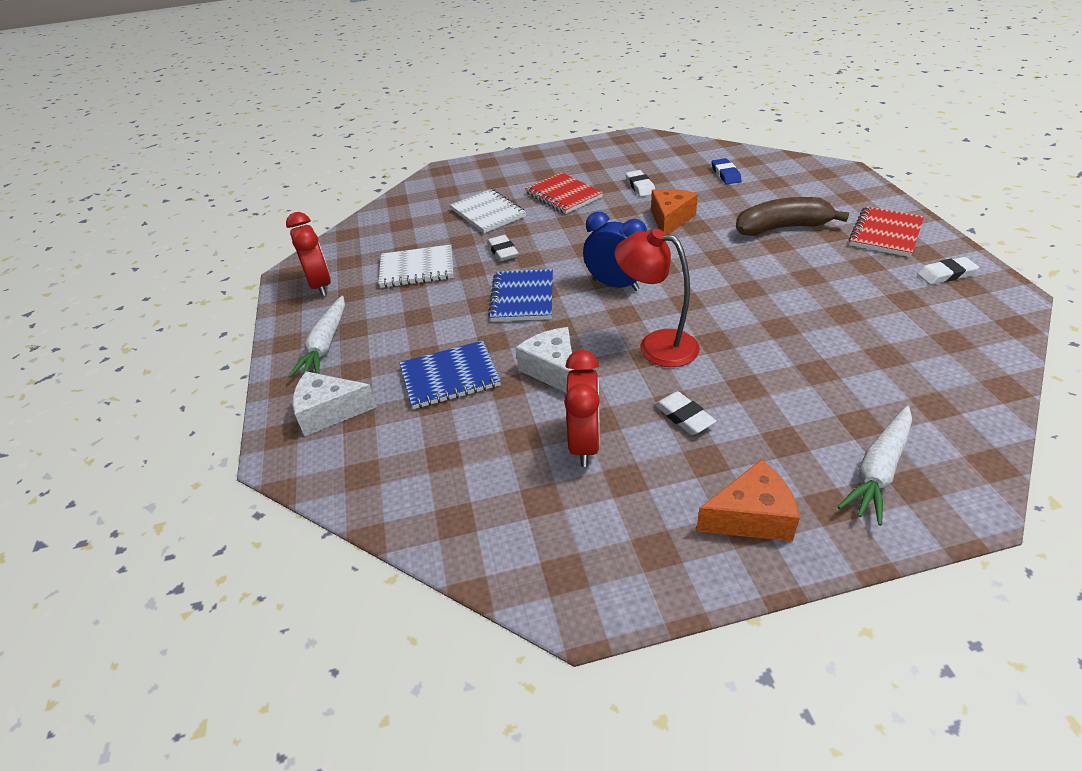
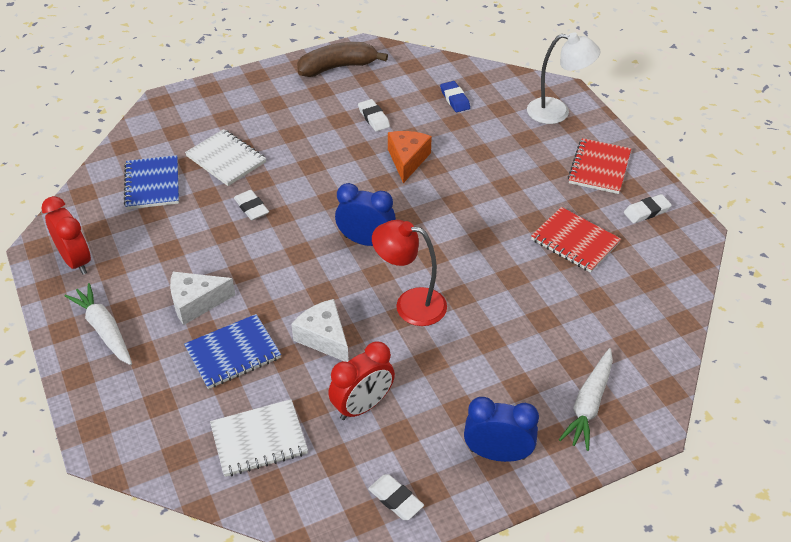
camera: 15 degrees left, 5 degrees up
(325, 345) = (104, 329): white carrot -> white carrot turned 150 degrees clockwise
(329, 412) = (131, 399): white cheese -> white cheese (196, 303)
(417, 269) = (170, 234): white notebook -> white notebook (259, 440)
(522, 297) = (281, 261): blue notebook -> blue notebook (152, 184)
(563, 195) = (299, 132): red notebook -> red notebook (575, 241)
(584, 444) = (362, 406): red clock -> red clock turned 60 degrees clockwise
(684, 416) = (440, 372): white eraser -> white eraser (395, 499)
(751, 517) = (497, 454): orange cheese -> blue clock
(782, 228) = (510, 165): brown banana -> brown banana (338, 67)
(836, 187) = (557, 112): none -> white lamp

